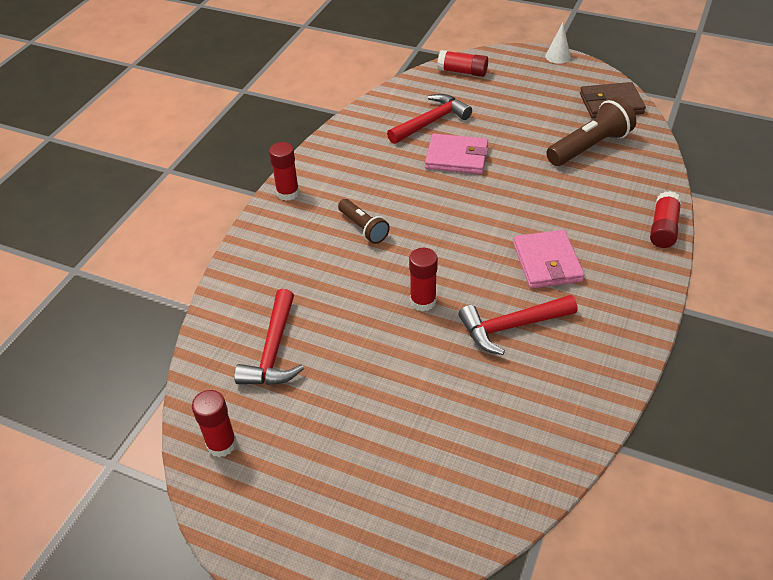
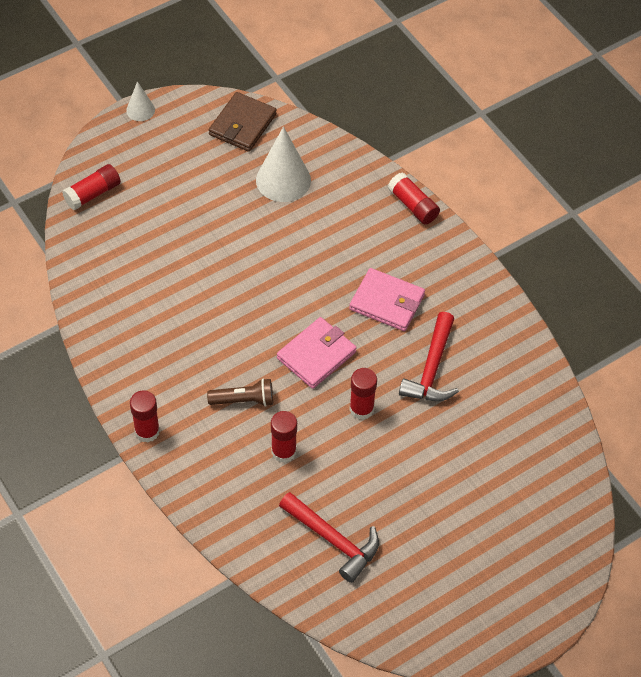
camera: 60 degrees left, 10 degrees up
(221, 444) = (400, 621): red glue stick -> red glue stick (283, 451)
(431, 122) = (145, 265): red hammer -> none
(456, 157) = (212, 278): pink wallet -> pink wallet (316, 355)
(589, 147) = (283, 180): brown flashlight -> white cone

